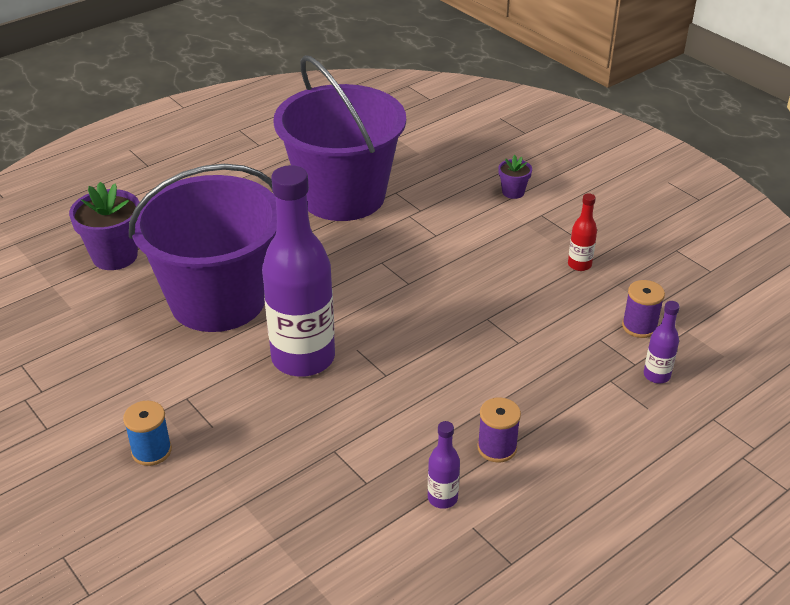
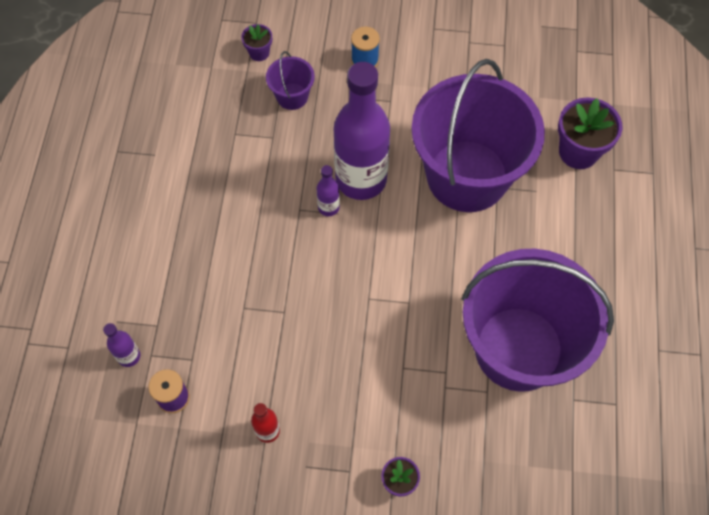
camera: 135 degrees right, 25 degrees up
(237, 548) = (259, 53): none -> purple flower pot
(265, 473) = (292, 96): none -> purple bucket
(442, 498) = (185, 157): purple bottle -> purple bottle (328, 207)
(497, 448) = (184, 213): purple spool -> none

